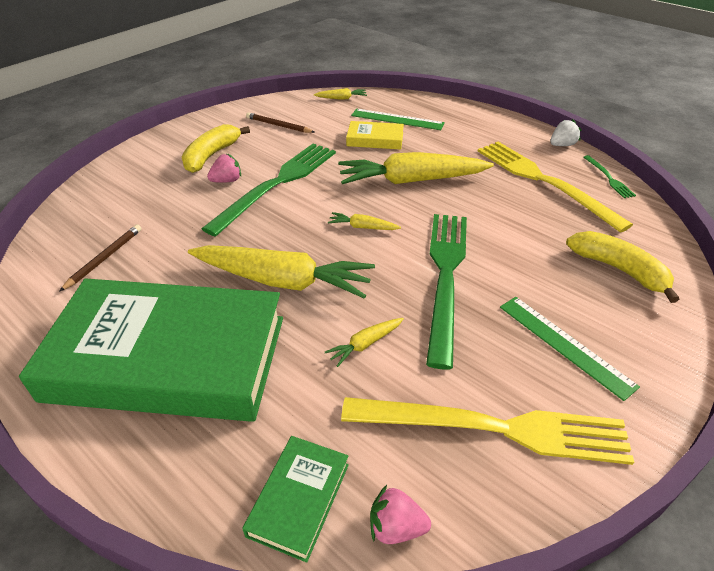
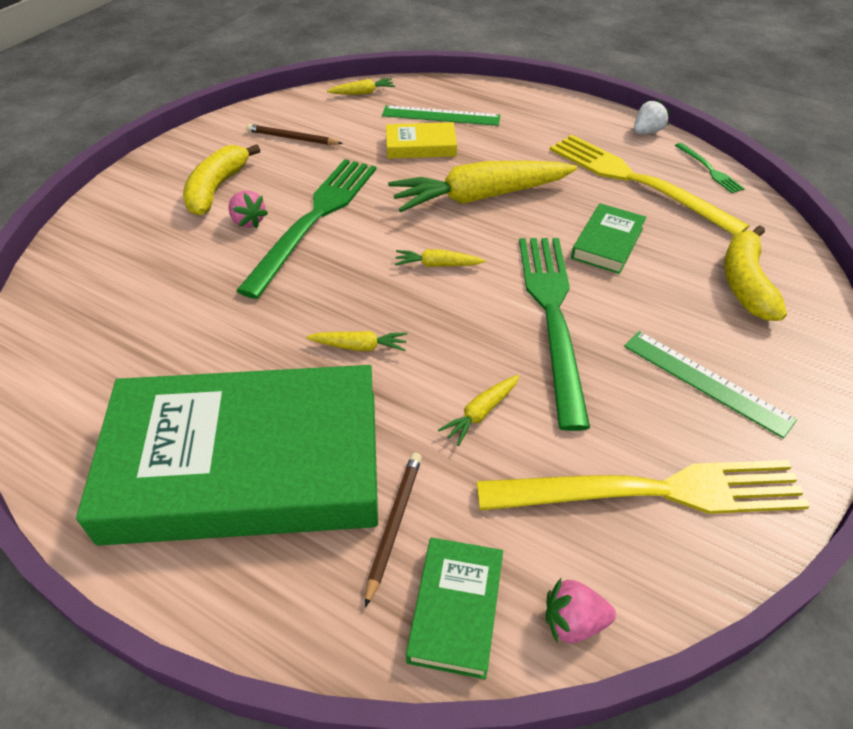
camera: 10 degrees left, 5 degrees up
(104, 258) = (120, 345): brown pencil -> brown pencil (394, 524)
(227, 181) = (248, 221): pink strawberry -> pink strawberry turned 90 degrees clockwise
(283, 281) = (359, 347): yellow carrot -> yellow carrot, size x0.43
(506, 225) = (607, 243): none -> green book
(619, 270) = (745, 283): yellow banana -> yellow banana turned 120 degrees counterclockwise

